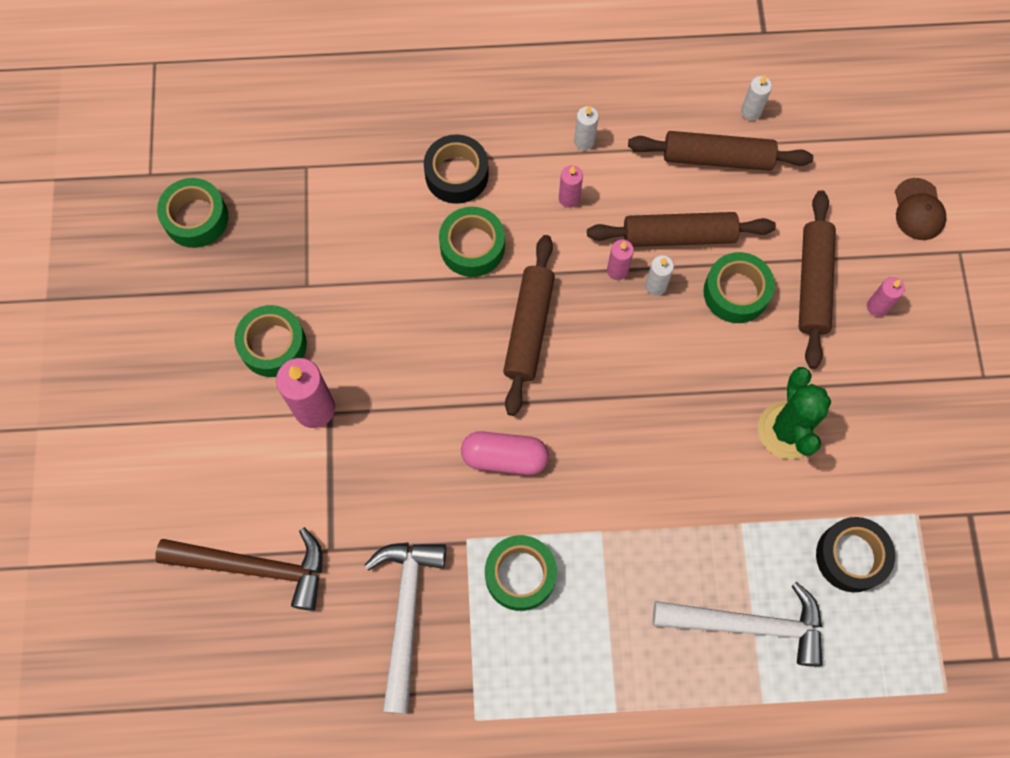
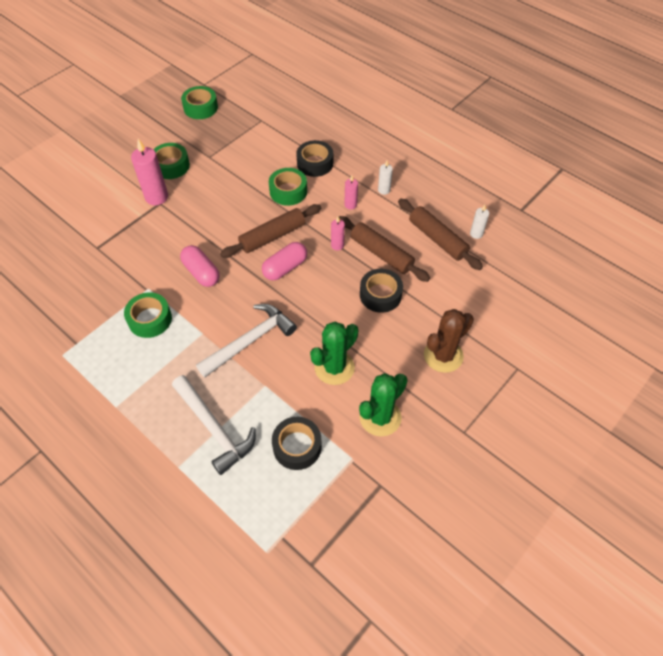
camera: 45 degrees right, 15 degrees down
(255, 566) = (65, 230): brown hammer -> none
(405, 614) = (91, 293): white hammer -> white hammer (250, 340)
(593, 357) = (285, 268): none -> pink capsule
(655, 286) = (347, 264): white candle -> none
(736, 292) = (380, 295): green tape -> black tape
(813, 283) = (422, 321): brown rolling pin -> none
(877, 307) = (443, 355): pink candle -> brown cactus
(892, 441) = (380, 417): none -> green cactus
(918, 210) = (516, 334): brown cap -> none

